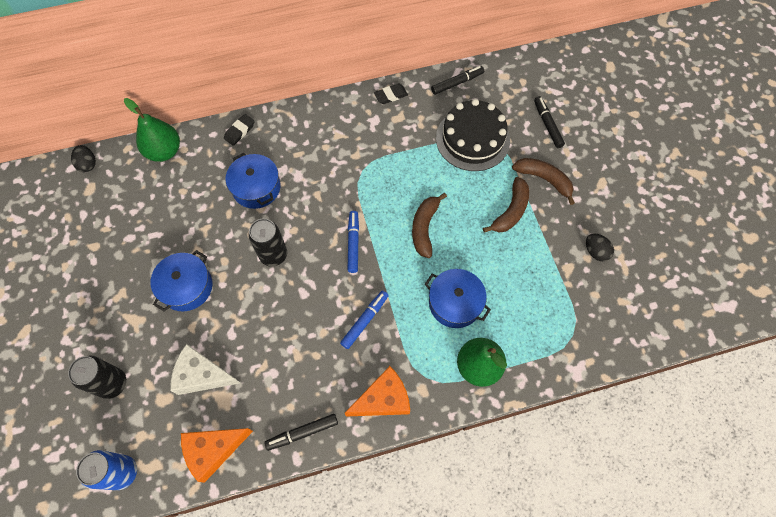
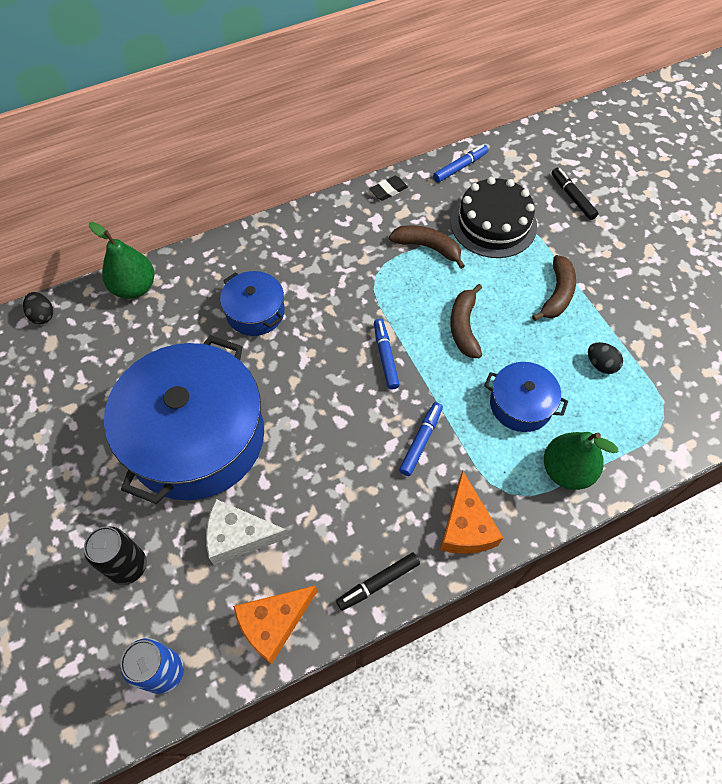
camera: 10 degrees left, 5 degrees down
(187, 287) = (196, 437): blue pot -> blue pot, size x2.12
(239, 131) = (221, 253): black eraser -> none
(273, 255) = (294, 384): black can -> none
(383, 399) = (465, 526): orange cheese -> orange cheese turned 120 degrees clockwise
(457, 83) = (460, 167): black marker -> blue marker
(544, 179) = (585, 255): brown banana -> brown banana (428, 247)
(595, 252) = (663, 323): black egg -> black egg (600, 364)

